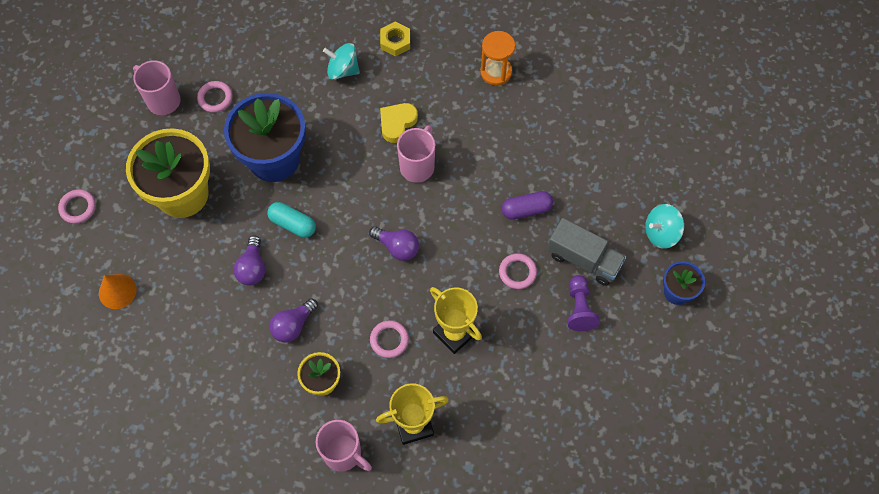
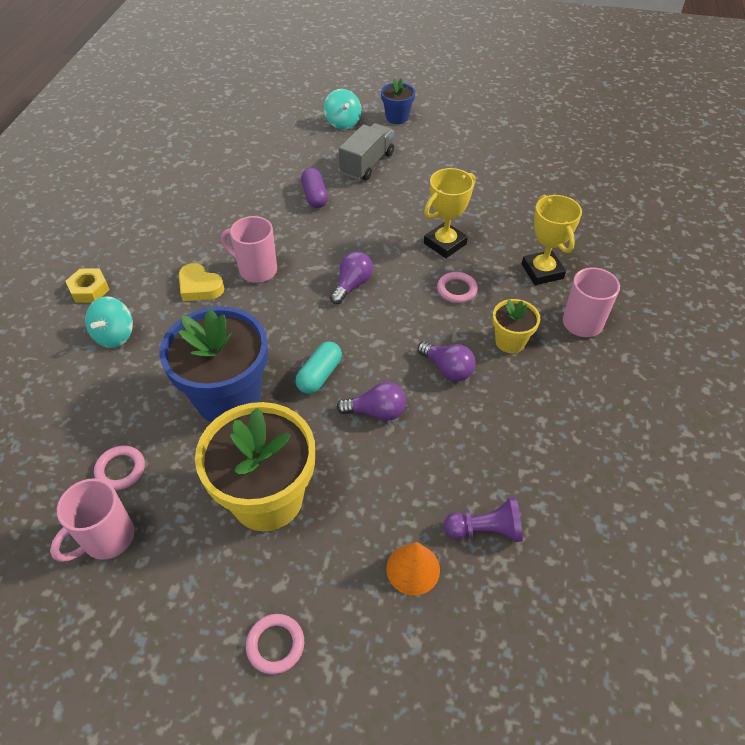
camera: 90 degrees left, 15 degrees down
(496, 72) = (153, 213): orange hourglass -> none
(517, 272) = (380, 203): pink ring -> none
(579, 308) = (414, 168): purple pawn -> purple pawn (485, 530)

